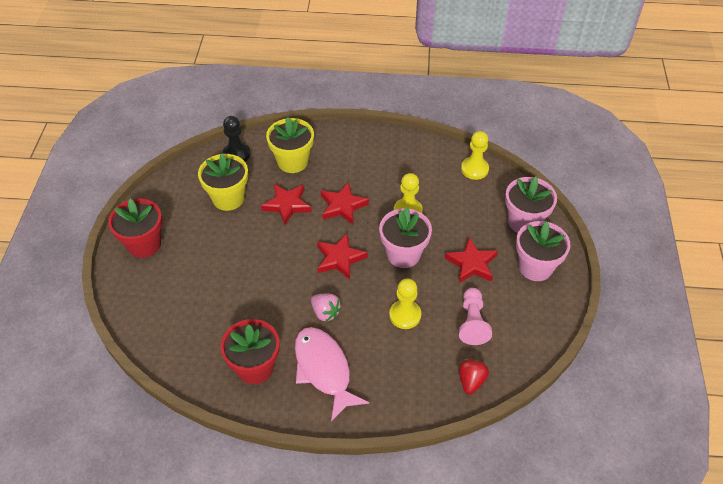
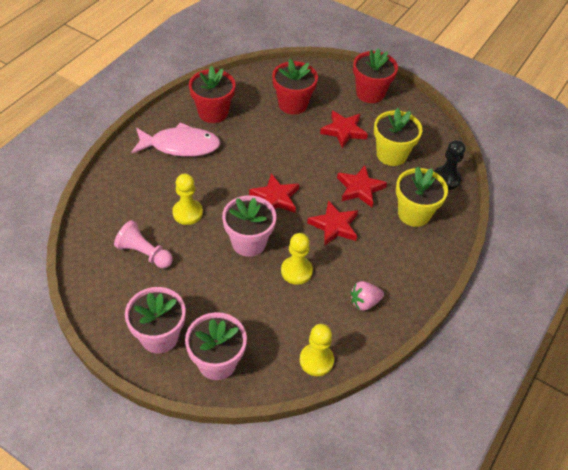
camera: 115 degrees right, 0 degrees up
(199, 301) = (293, 104): none -> red flower pot
(325, 312) = (229, 167): pink strawberry -> pink strawberry (364, 302)
(471, 263) = (201, 287): red star -> red star (344, 131)
(471, 381) = (97, 223): red strawberry -> none

